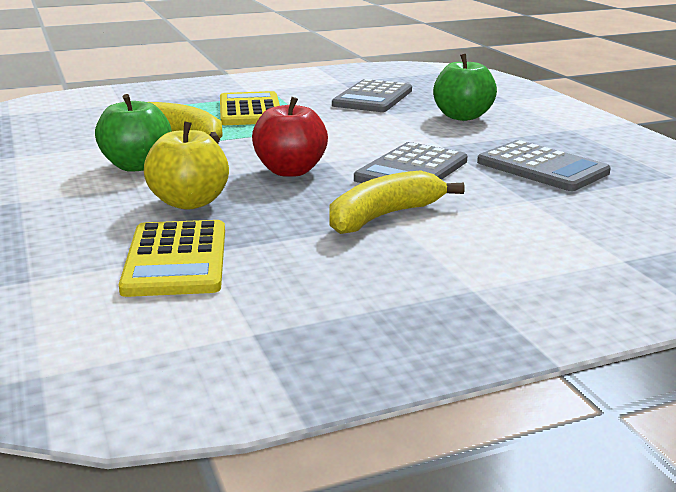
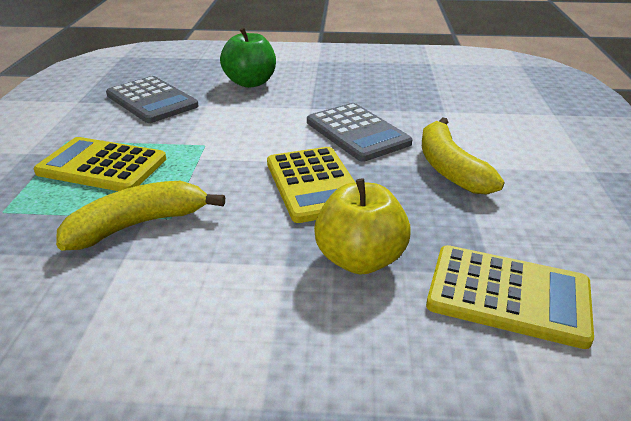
camera: 65 degrees left, 10 degrees up
(137, 166) = (213, 277): green apple -> none
(290, 171) = (314, 184): red apple -> yellow calculator
(542, 168) = (388, 90): grey calculator -> none

